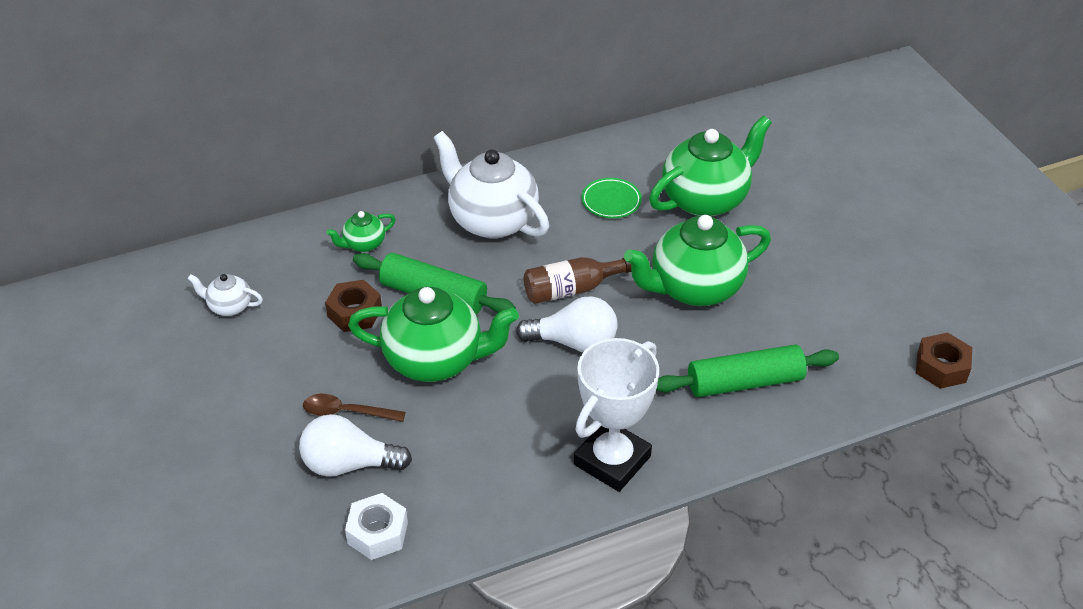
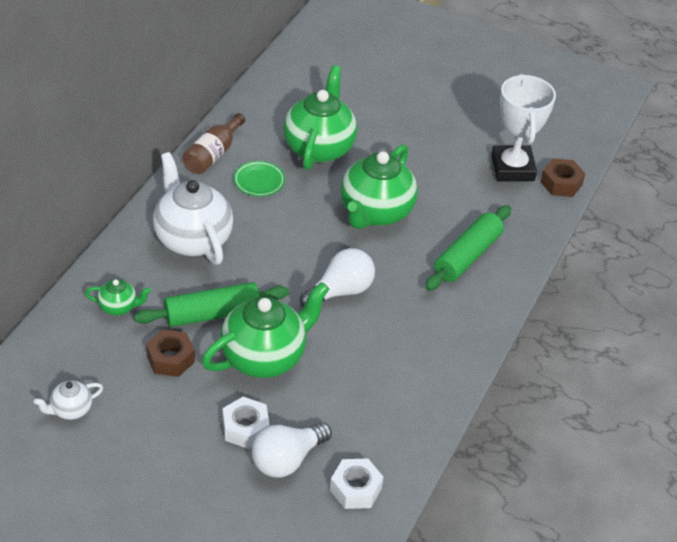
camera: 45 degrees left, 0 degrees up
(346, 412) = (245, 428): brown spoon -> white nut
(363, 244) = (119, 307): green teapot -> green teapot turned 105 degrees counterclockwise
(492, 220) = (192, 239): white teapot -> white teapot turned 60 degrees clockwise
(571, 289) = (300, 257): brown bottle -> brown bottle (213, 154)
(612, 460) = (444, 352): white trophy -> white trophy (512, 168)

